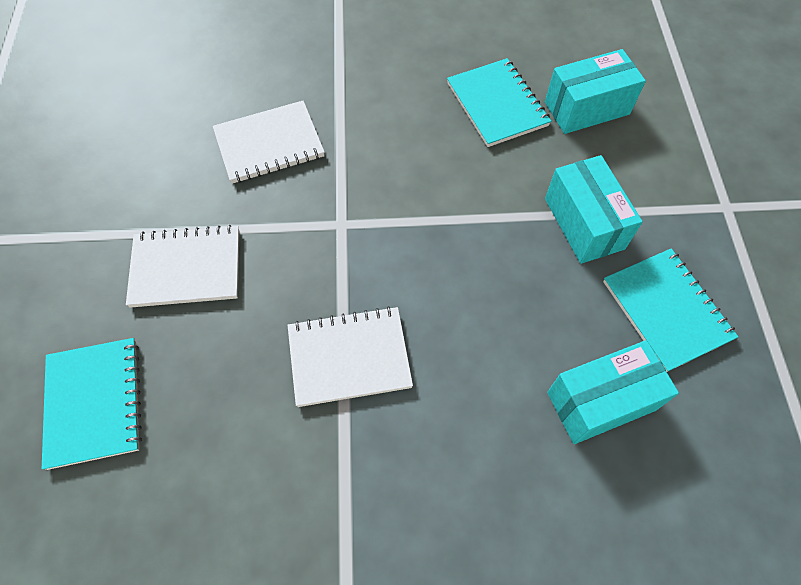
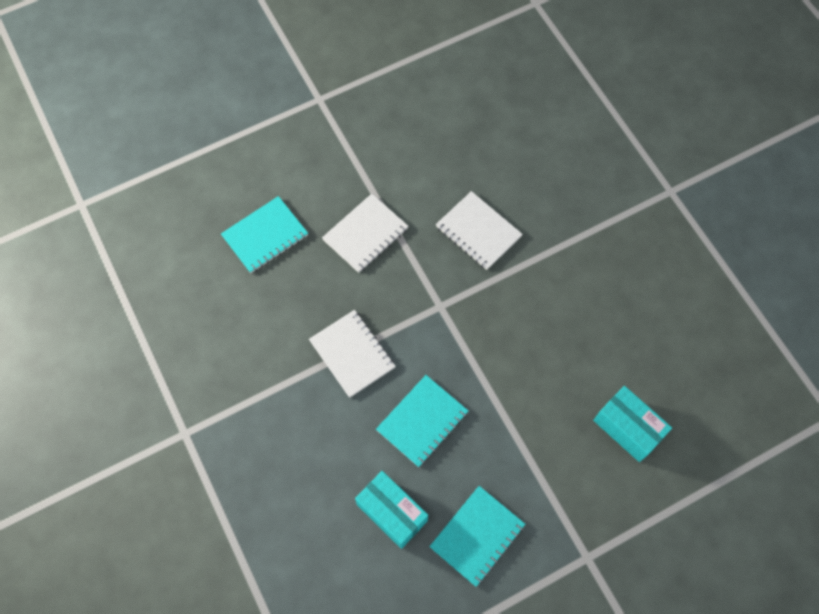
camera: 65 degrees right, 5 degrees up
(186, 268) = (365, 234): white notebook -> white notebook turned 75 degrees clockwise
(497, 104) = (595, 363): turquoise notebook -> turquoise notebook (422, 421)
(583, 223) = (520, 460): turquoise box -> none

